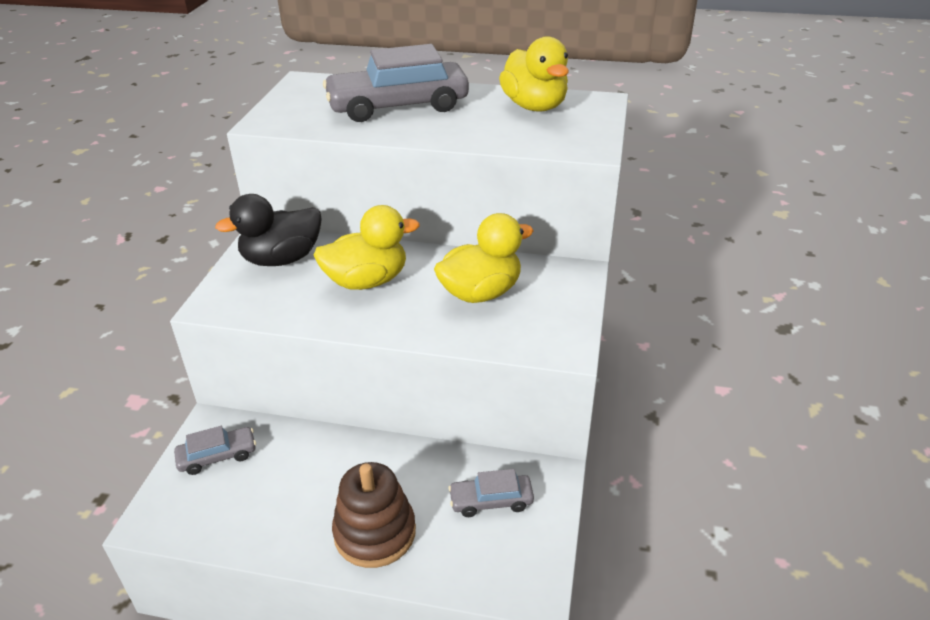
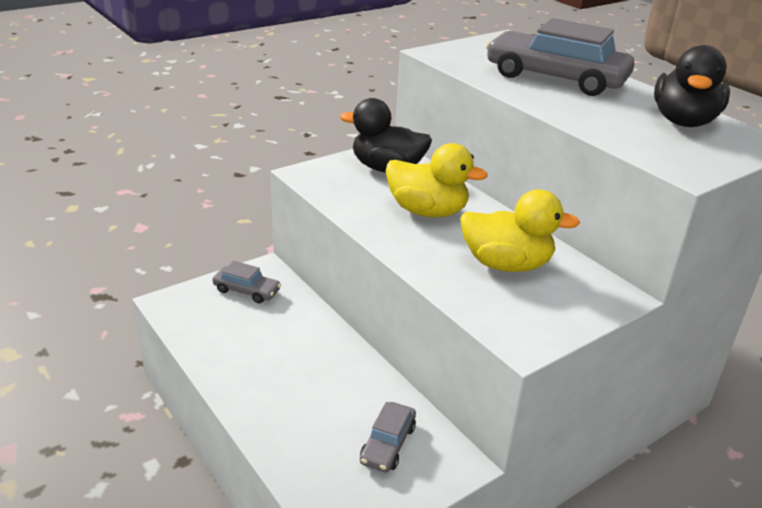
camera: 40 degrees right, 5 degrees down
(375, 532) = (282, 404): brown stacking toy -> none
(491, 501) = (387, 444): grey car -> grey car turned 105 degrees counterclockwise
(534, 106) = (683, 122): yellow duck -> black duck

